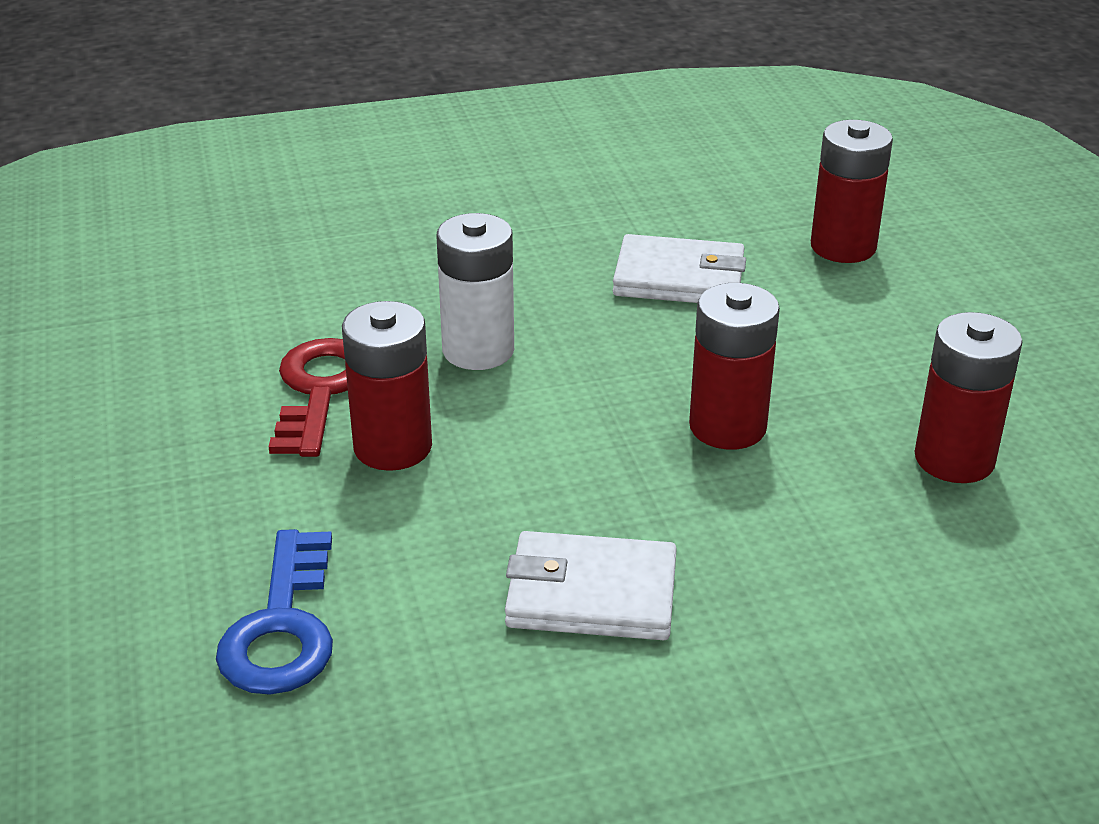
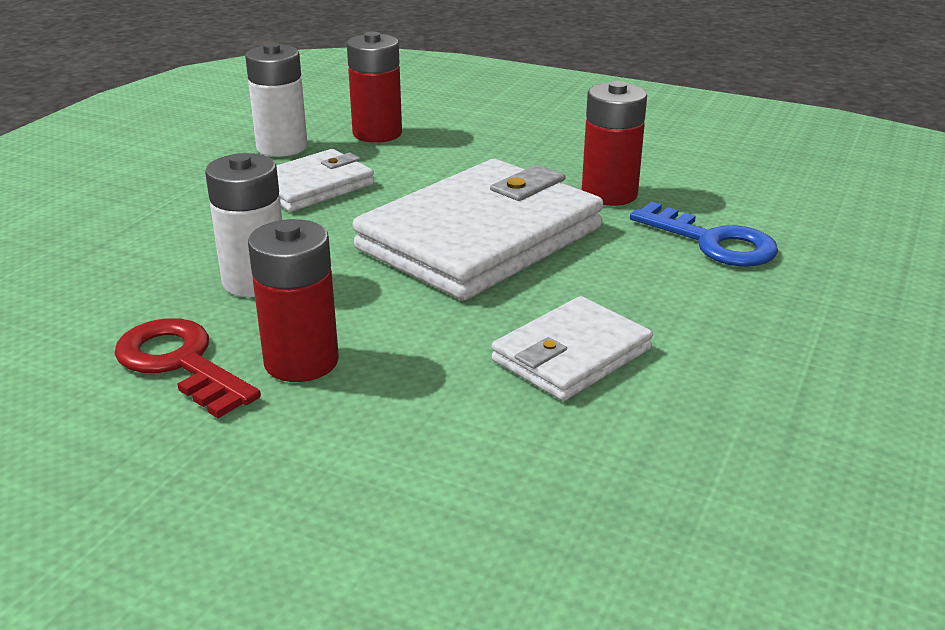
camera: 50 degrees left, 5 degrees down
(282, 627) = (432, 504): blue key -> blue key (713, 242)
(725, 216) = (282, 147): none -> white battery
(727, 427) = (480, 238): red battery -> white wallet

